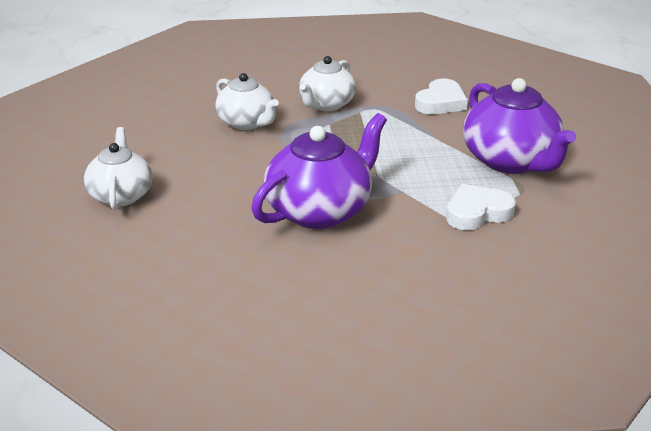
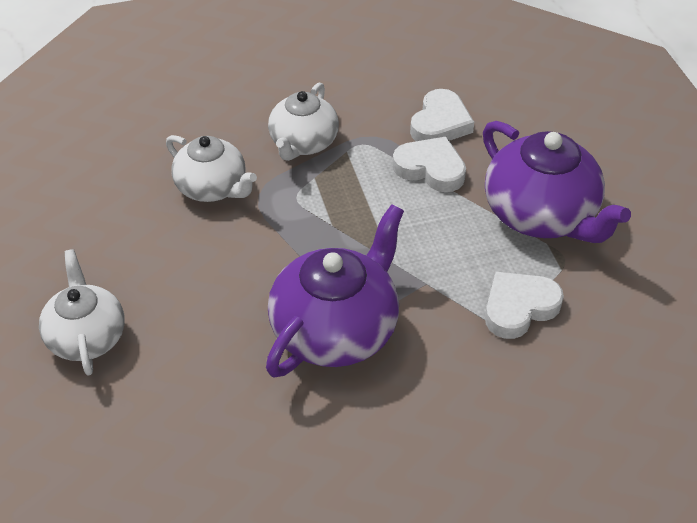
camera: 10 degrees left, 15 degrees up
(425, 127) = (430, 168): none -> white heart

